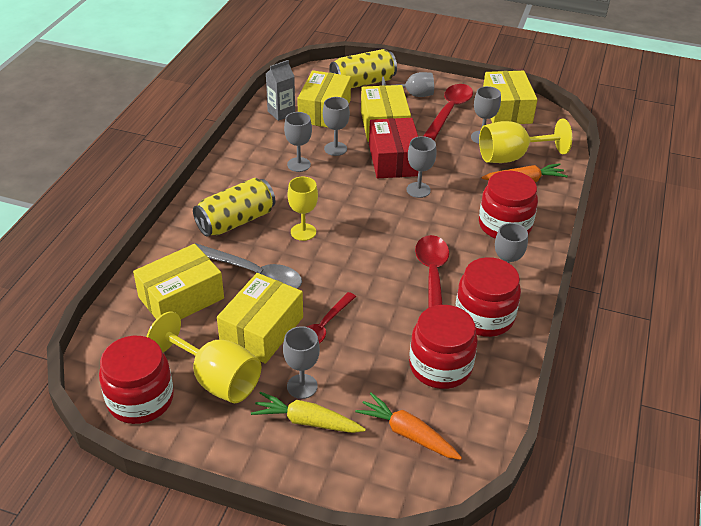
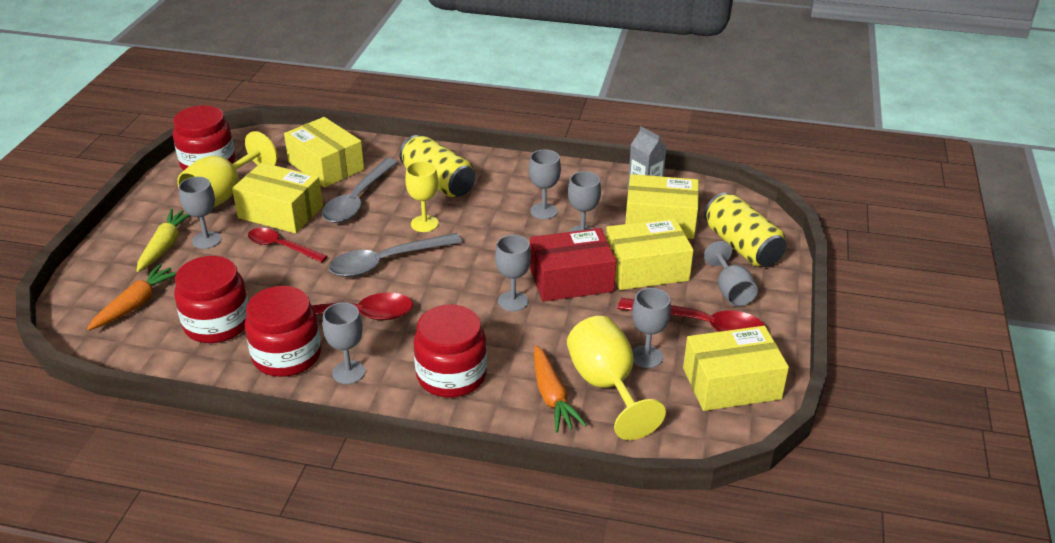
camera: 85 degrees right, 5 degrees down
(358, 256) = (386, 262): none -> grey spoon

